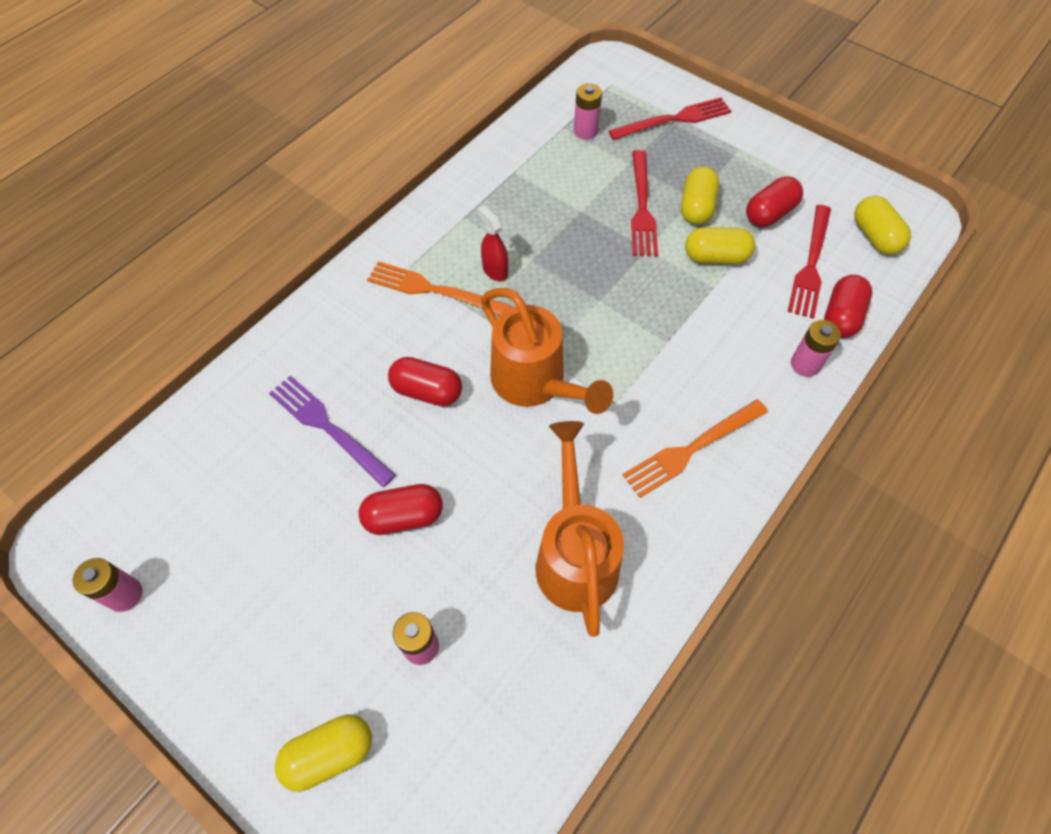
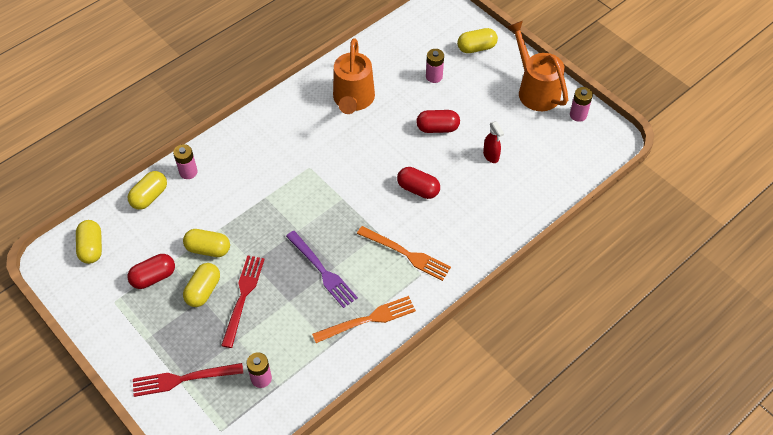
camera: 170 degrees left, 5 degrees down
(327, 427) = (478, 178): purple fork -> purple fork (323, 271)
(495, 270) = (362, 262): red spray bottle -> red spray bottle (491, 156)
(535, 383) = (353, 184): orange watering can -> orange watering can (535, 89)
(690, 450) = (276, 137): orange fork -> orange fork (369, 319)
(811, 265) = (148, 233): red fork -> none
(841, 317) = (149, 196): red capsule -> yellow capsule

